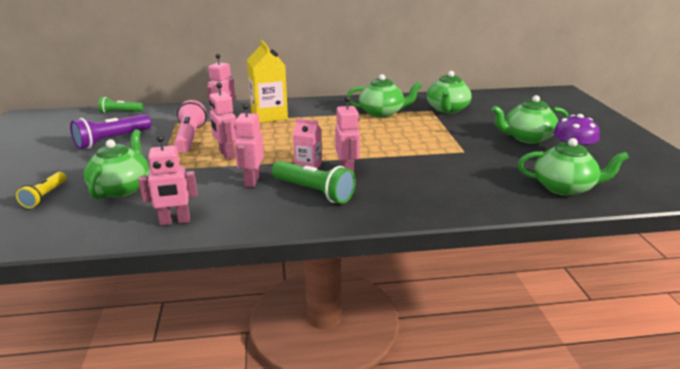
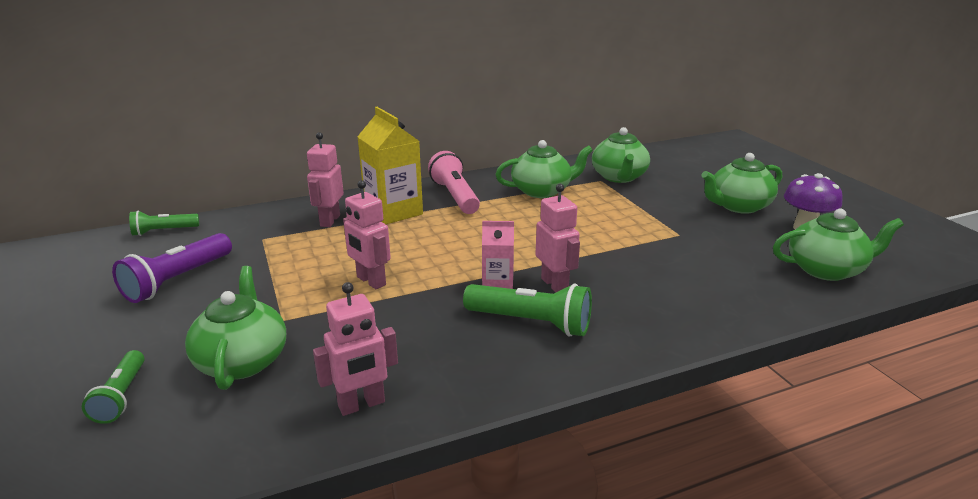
camera: 15 degrees left, 0 degrees up
(45, 196) = (121, 396): yellow flashlight -> green flashlight
(190, 137) = (299, 260): pink flashlight -> pink flashlight (455, 196)
(252, 181) = (434, 319): pink robot -> none

